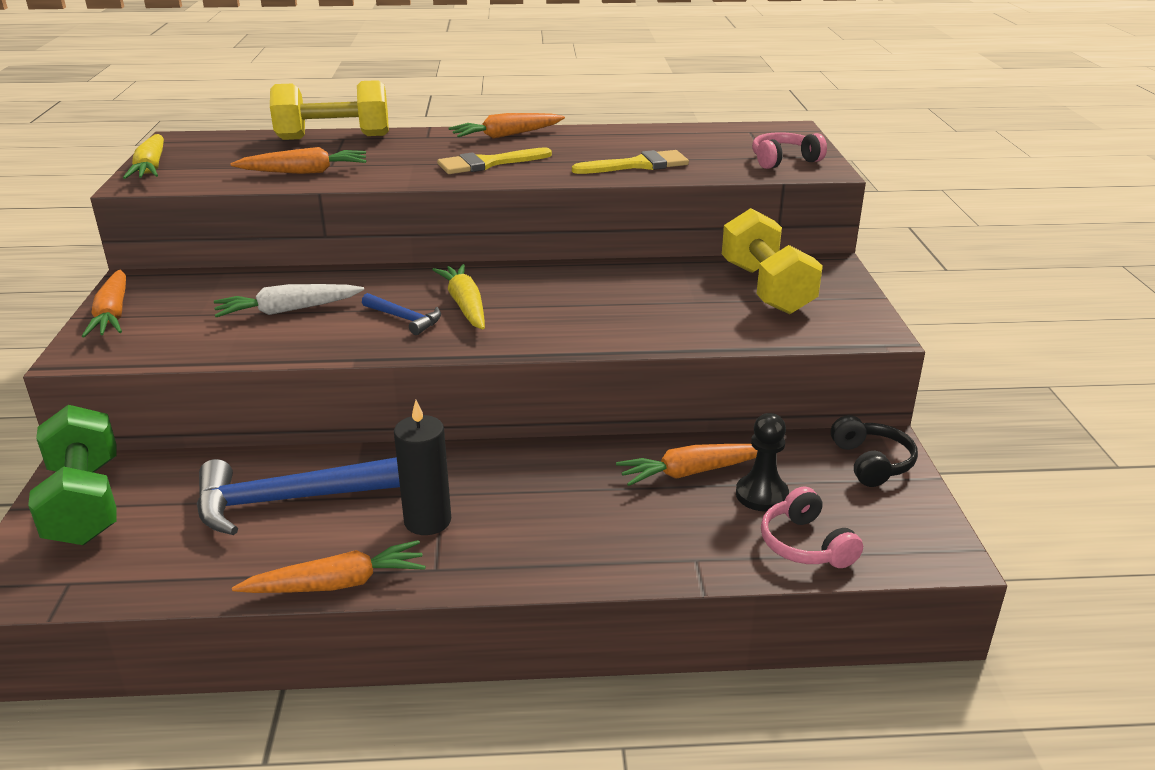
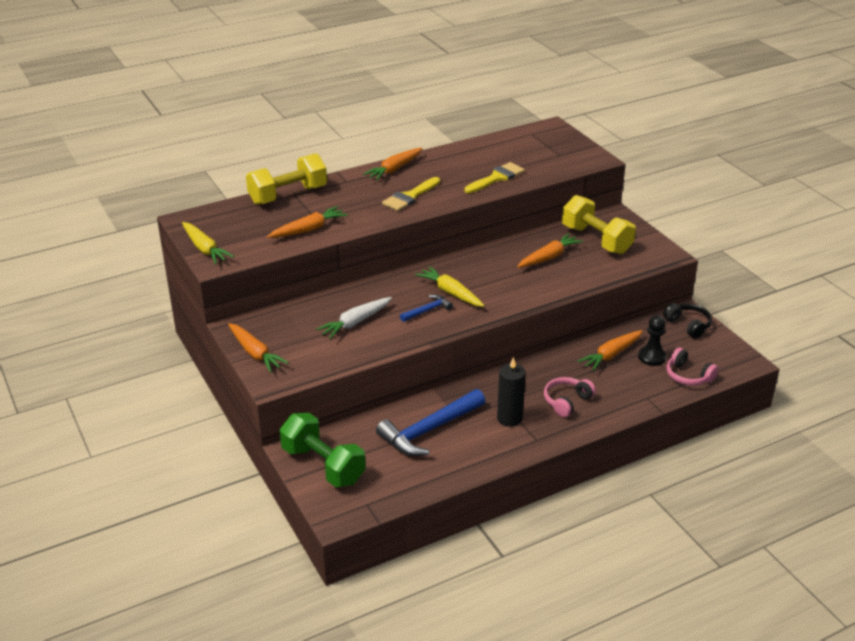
camera: 25 degrees left, 5 degrees up
(337, 584) = (498, 461): orange carrot -> orange carrot (549, 257)
(405, 319) = (427, 310): blue hammer -> blue hammer turned 45 degrees counterclockwise
(783, 160) = (571, 156): pink headphones -> pink headphones (566, 401)

